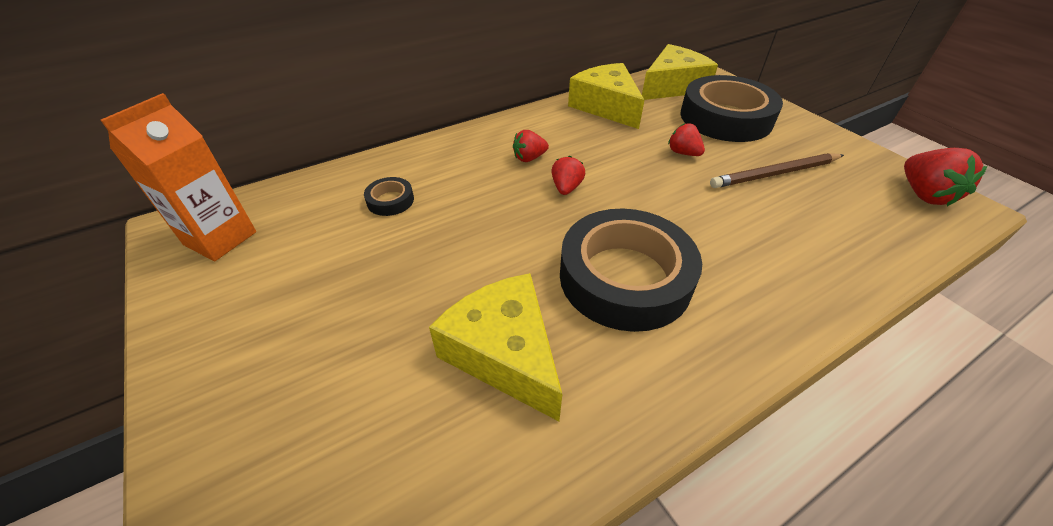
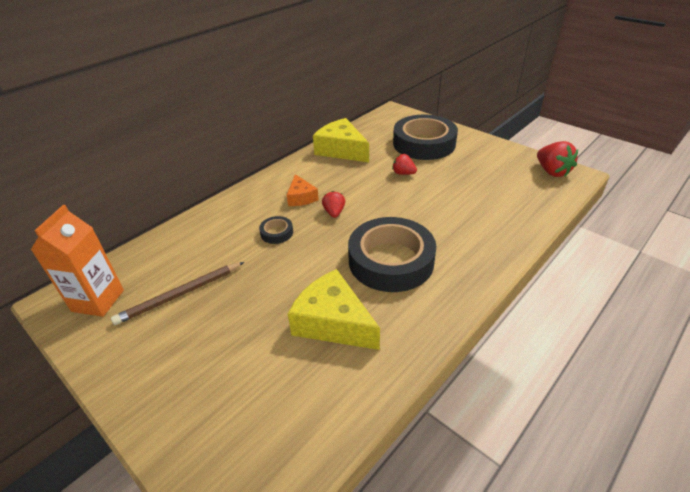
camera: 15 degrees left, 5 degrees down
(390, 200) = (214, 247): black tape -> black tape (276, 233)
(529, 158) = (301, 197): red strawberry -> orange cheese
(672, 86) = (382, 127): yellow cheese -> none
(775, 174) = (464, 176): brown pencil -> brown pencil (180, 295)

